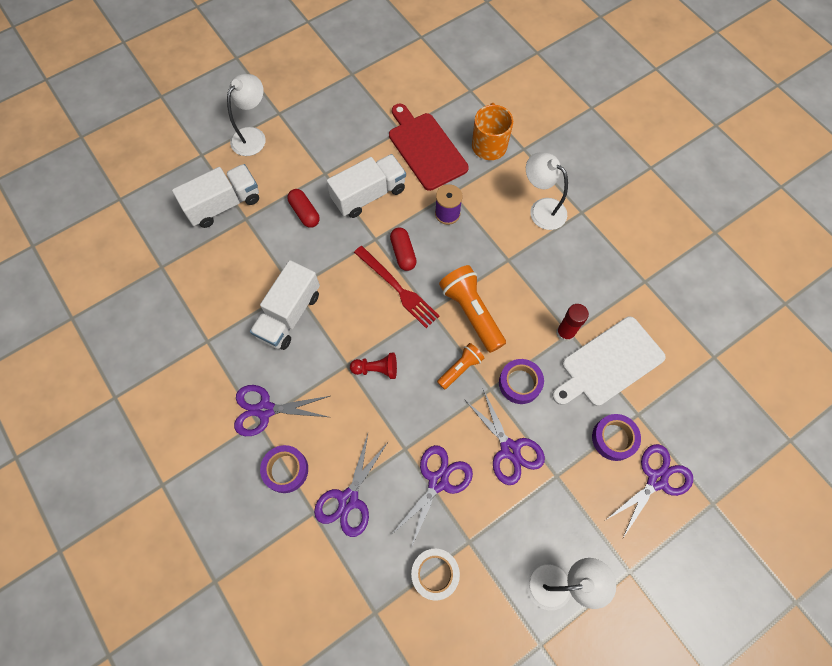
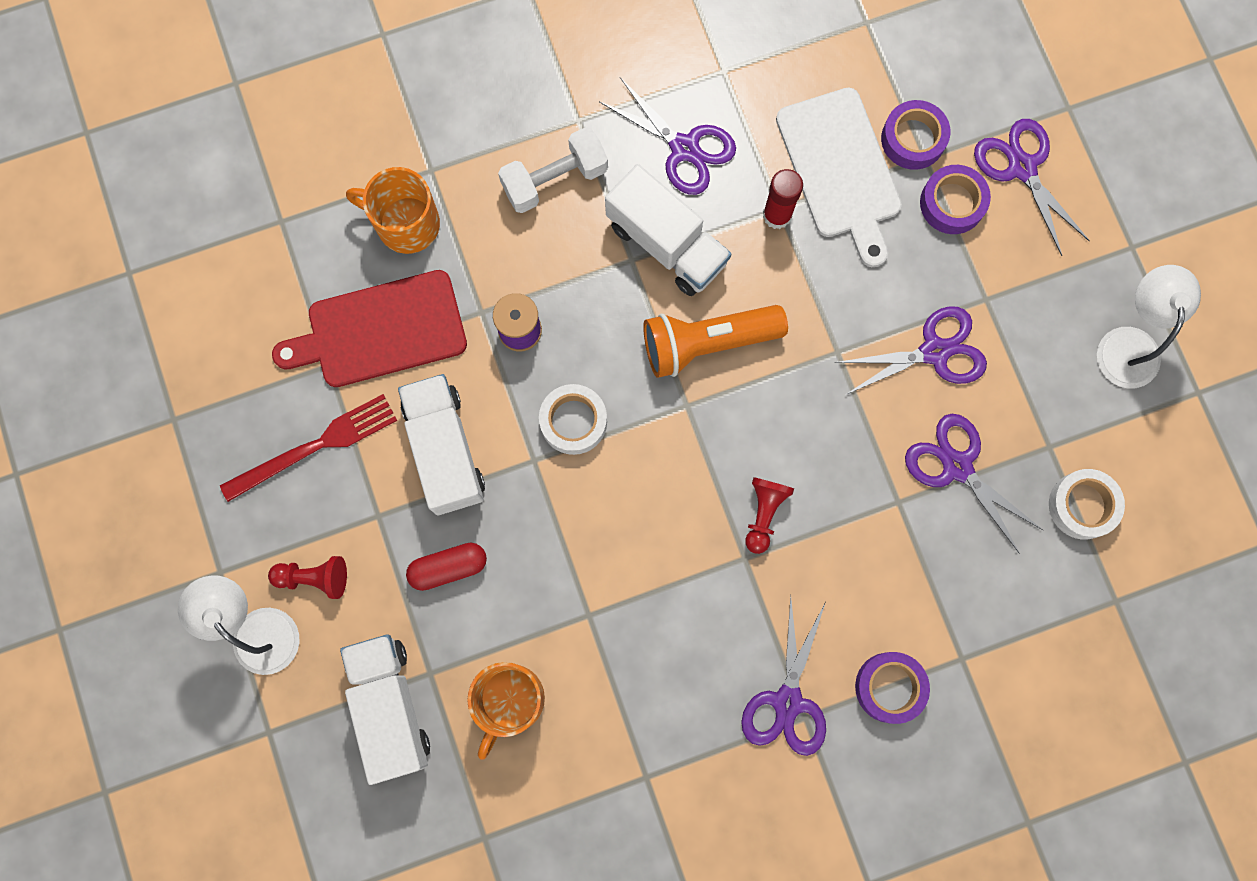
camera: 75 degrees left, 10 degrees up
(238, 260) = (510, 701): none -> orange mug
(285, 153) = (314, 578): none -> red pawn
(289, 315) = (635, 632): white truck -> white truck (666, 243)
(348, 499) = (954, 602): purple scissors -> purple scissors (684, 148)
(397, 288) = (634, 446): red fork -> red fork (315, 446)
(403, 253) = (573, 421): red capsule -> white tape
(460, 368) = (794, 386): orange flashlight -> none
(520, 383) = (839, 306): purple tape -> purple tape (913, 139)
(541, 209) = (555, 179): white lamp -> white dumbbell

